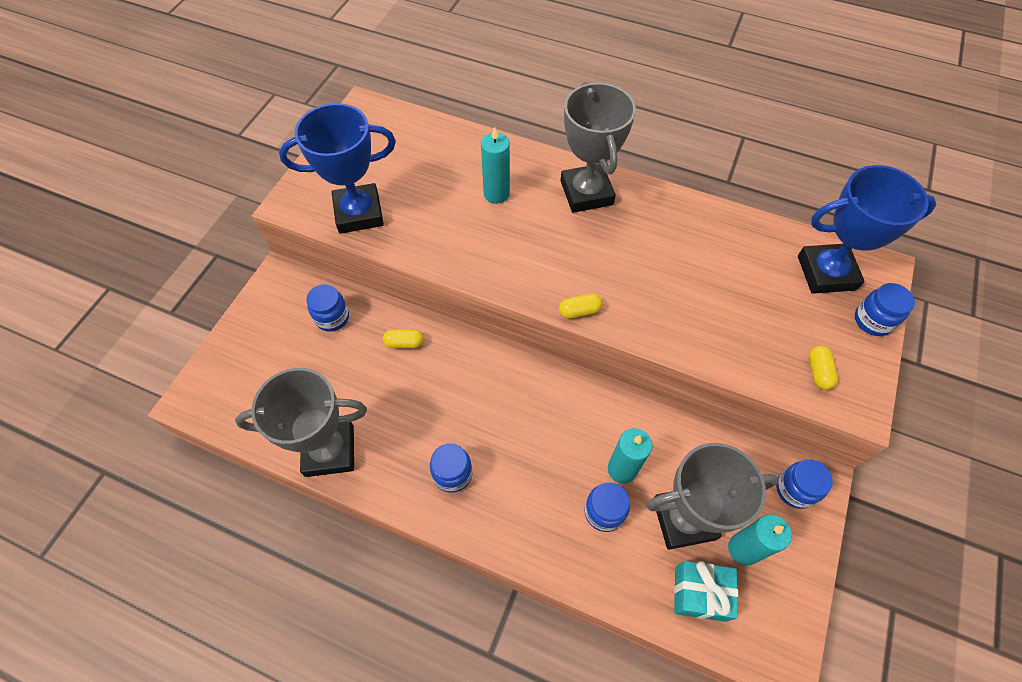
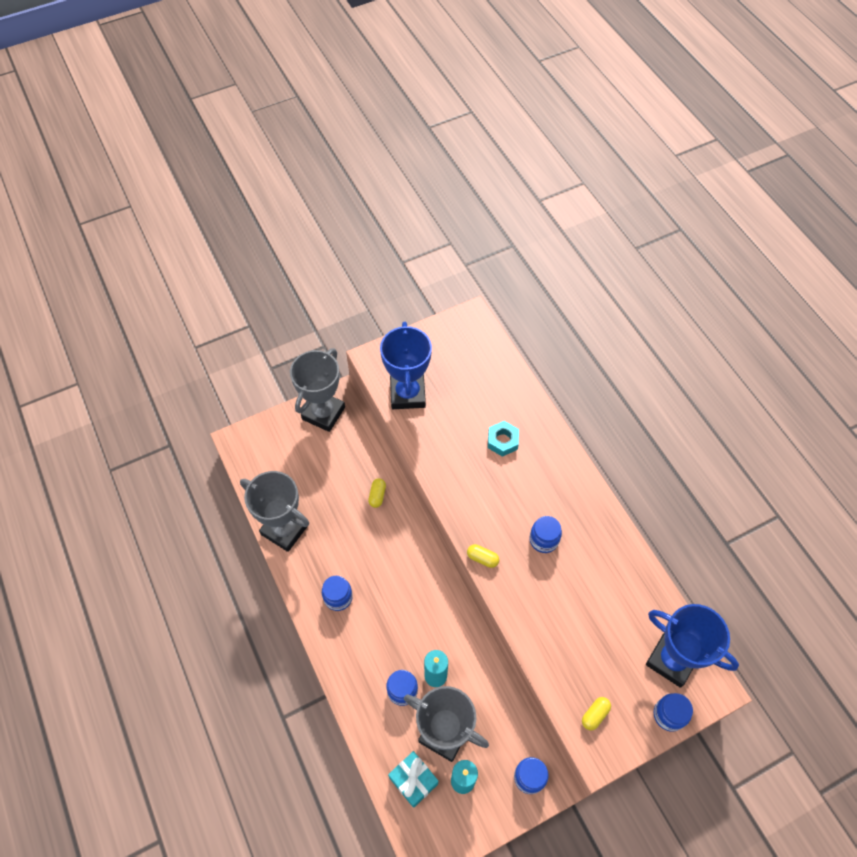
camera: 40 degrees right, 0 degrees up
(332, 317) = (349, 447): blue jar -> blue jar (543, 540)
(359, 213) = (407, 394): blue trophy -> blue trophy turned 60 degrees clockwise
(404, 343) = (377, 495): yellow capsule -> yellow capsule turned 60 degrees clockwise
(496, 194) = (502, 441): turquoise candle -> turquoise nut
(586, 193) = (562, 482): grey trophy -> grey trophy (323, 413)

